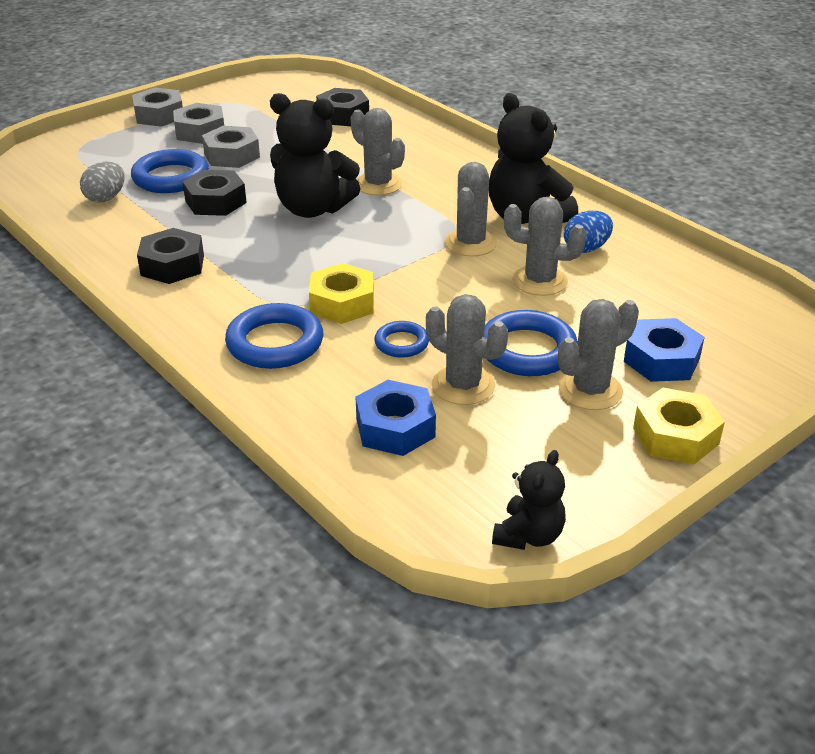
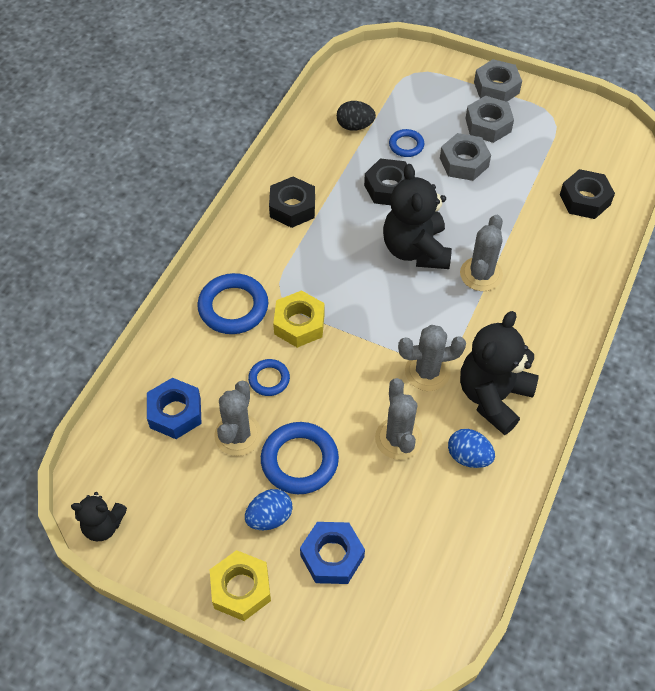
camera: 65 degrees right, 20 degrees up
(106, 198) = (355, 126): grey egg -> black egg
(171, 178) = (406, 145): blue ring -> blue ring, size x0.56
(590, 390) = (269, 517): grey cactus -> blue egg

